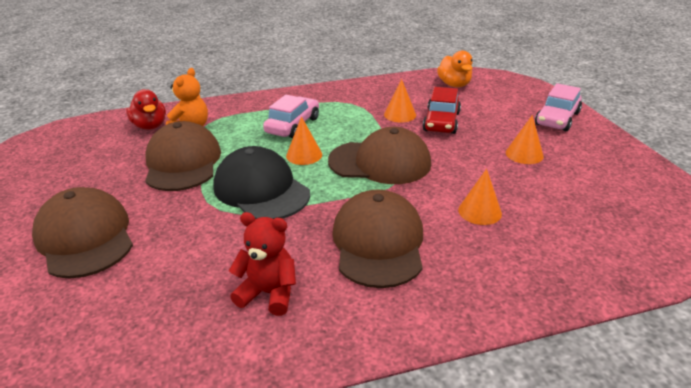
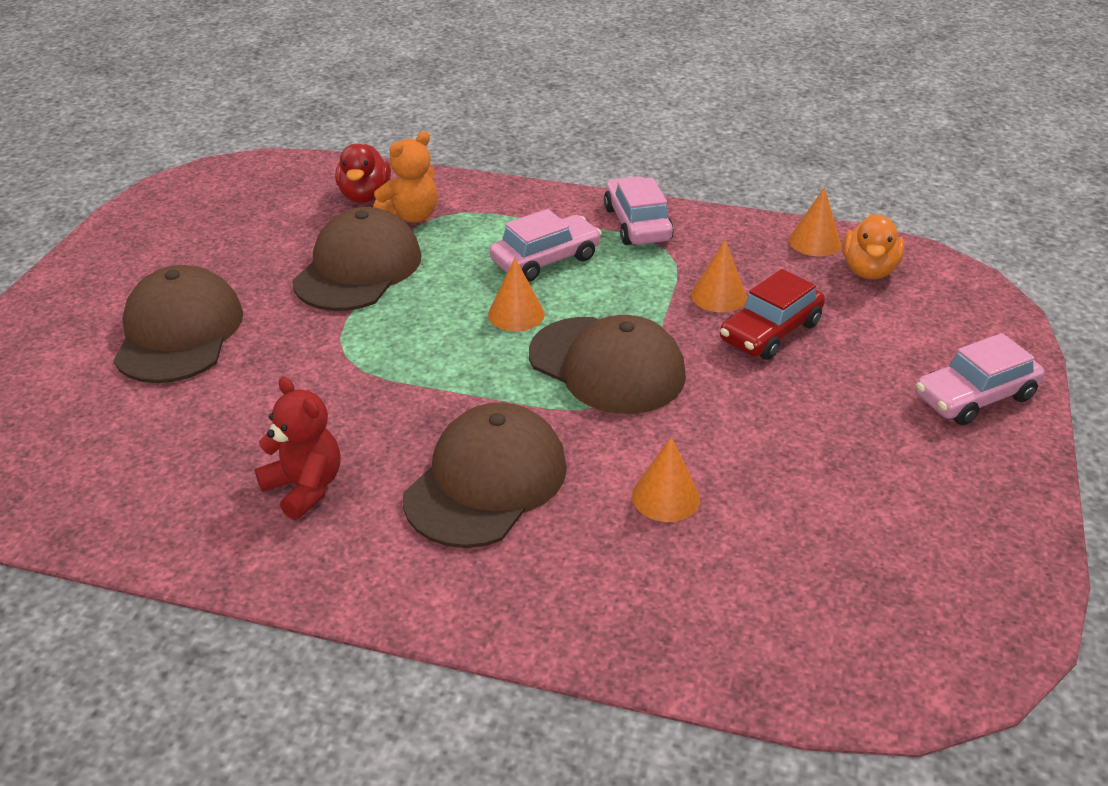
camera: 30 degrees right, 5 degrees up
(261, 190) = (415, 346): black cap -> none
(324, 96) = (637, 224): none -> pink car
(524, 154) = (839, 437): orange cone -> orange cone (814, 242)

